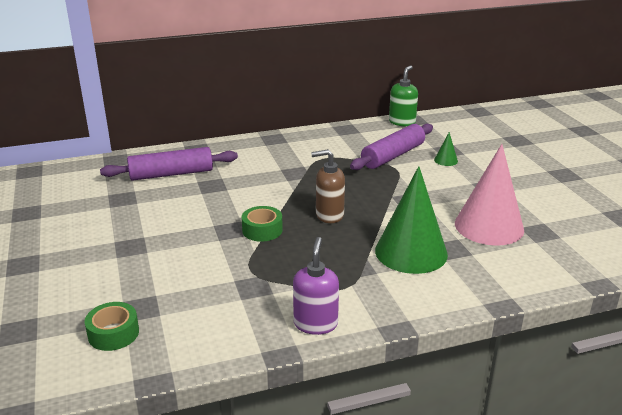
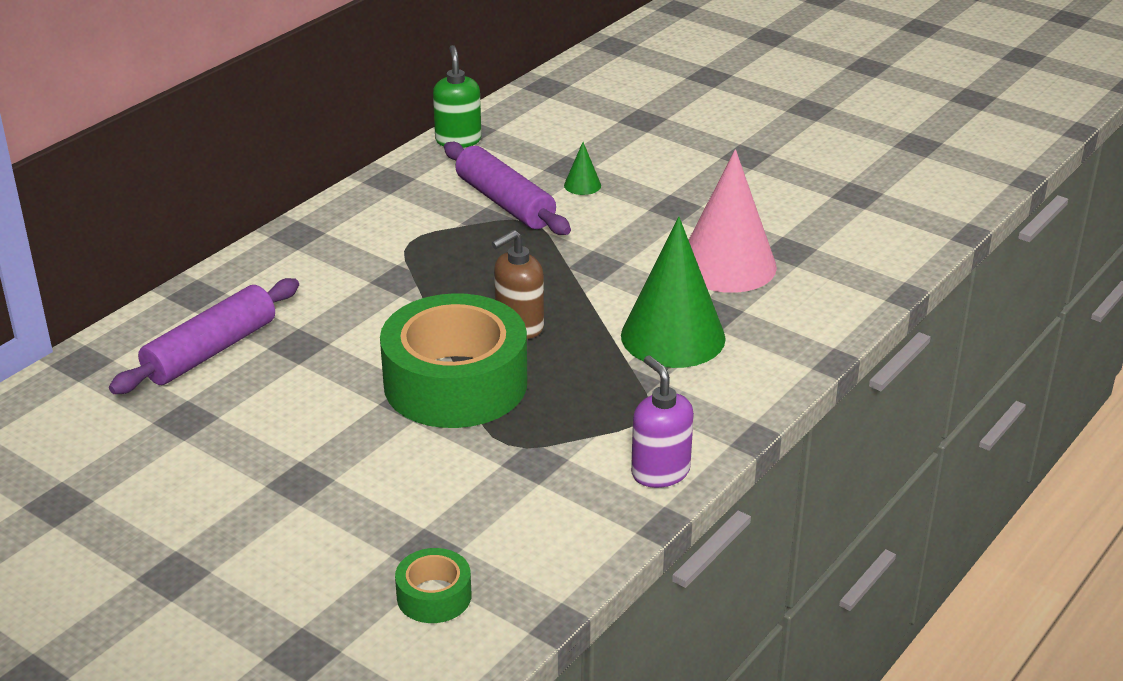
camera: 35 degrees left, 5 degrees up
(262, 230) = (455, 383): green tape -> green tape, size x2.26
(393, 156) = (505, 202): purple rolling pin -> purple rolling pin turned 45 degrees counterclockwise

